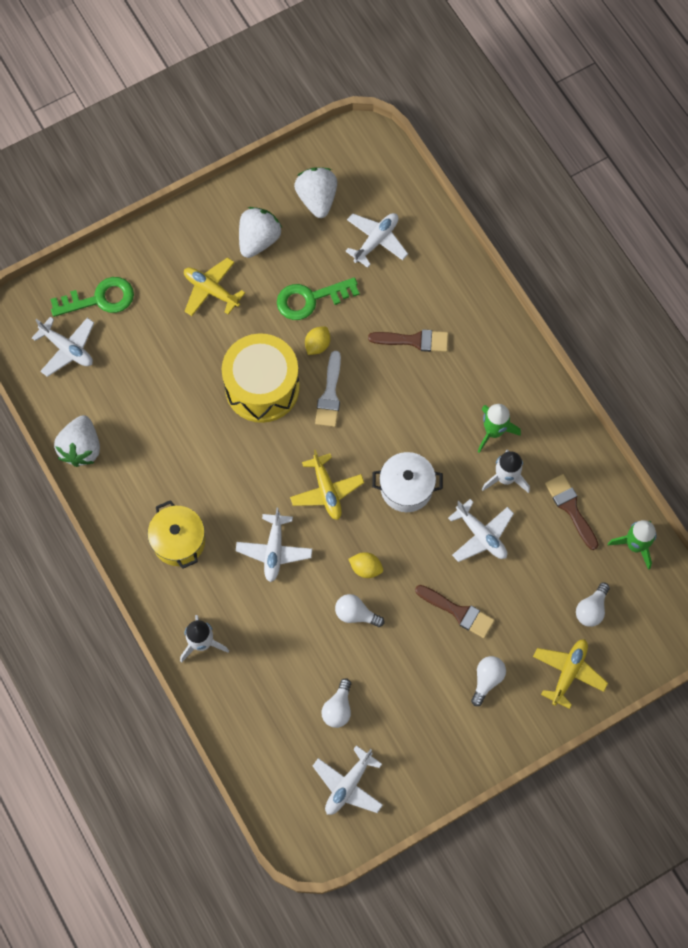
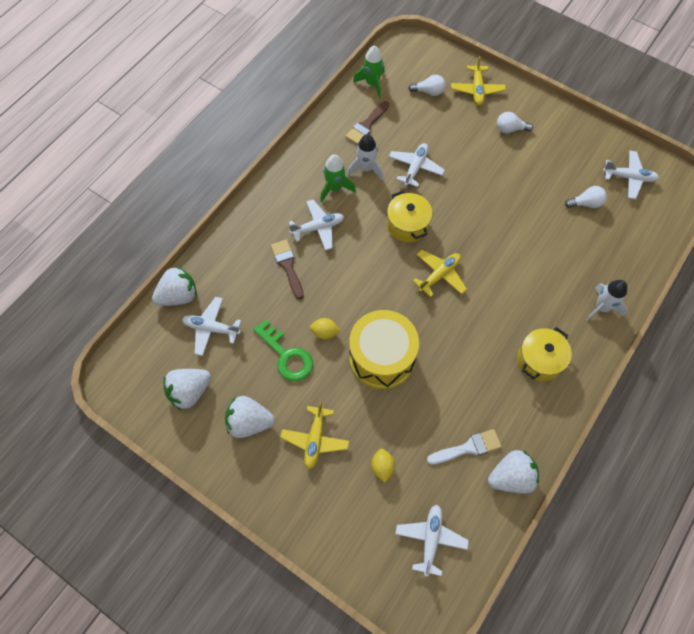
camera: 115 degrees left, 5 degrees down
(100, 299) = (369, 535): green key -> none
(274, 550) = (505, 290): white plane -> white plane (318, 228)
(330, 395) = (362, 305): white brush -> white brush (468, 448)
(356, 614) = (516, 219): white light bulb -> none
(366, 568) = (481, 226): yellow lemon -> yellow lemon (382, 467)
(406, 488) = (407, 225): white pot -> yellow pot
(429, 223) = (179, 296): none -> white strawberry
(458, 612) = (476, 161): brown brush -> none
(568, 673) = (477, 90): yellow plane -> yellow plane turned 90 degrees counterclockwise

